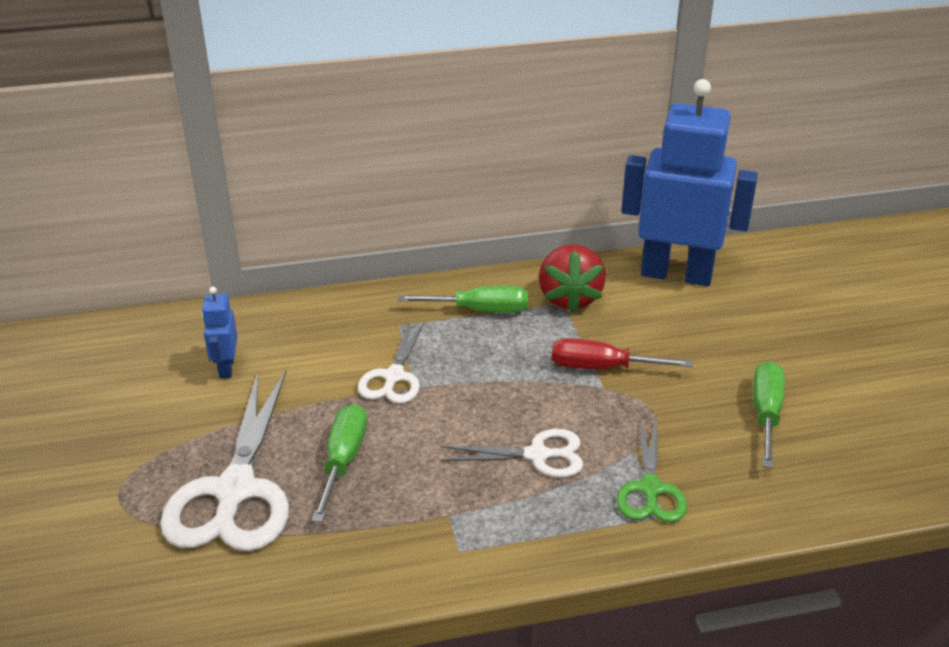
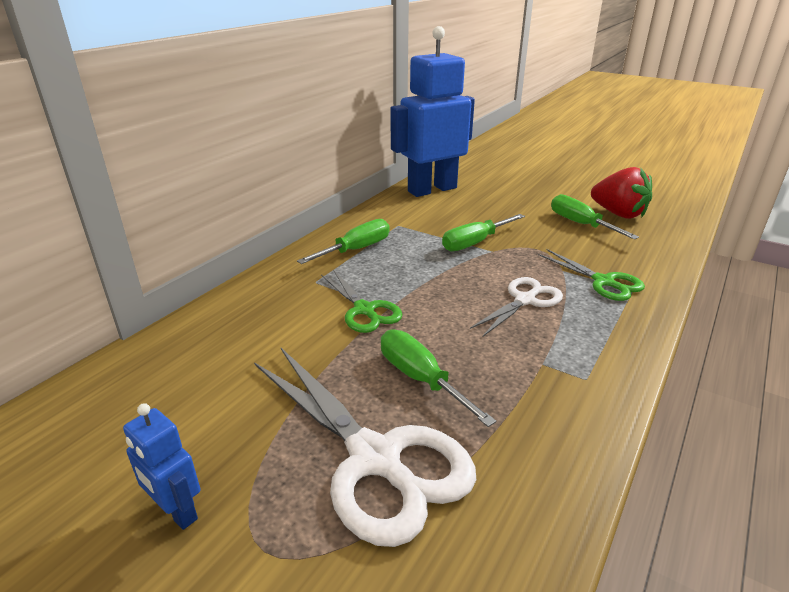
camera: 45 degrees left, 5 degrees down
(226, 368) = (216, 378): blue robot -> blue robot (177, 512)
(394, 376) = (364, 310): white scissors -> green scissors
(569, 298) = (397, 221): red strawberry -> red strawberry (618, 214)
(602, 367) = (475, 243): red screwdriver -> green screwdriver

